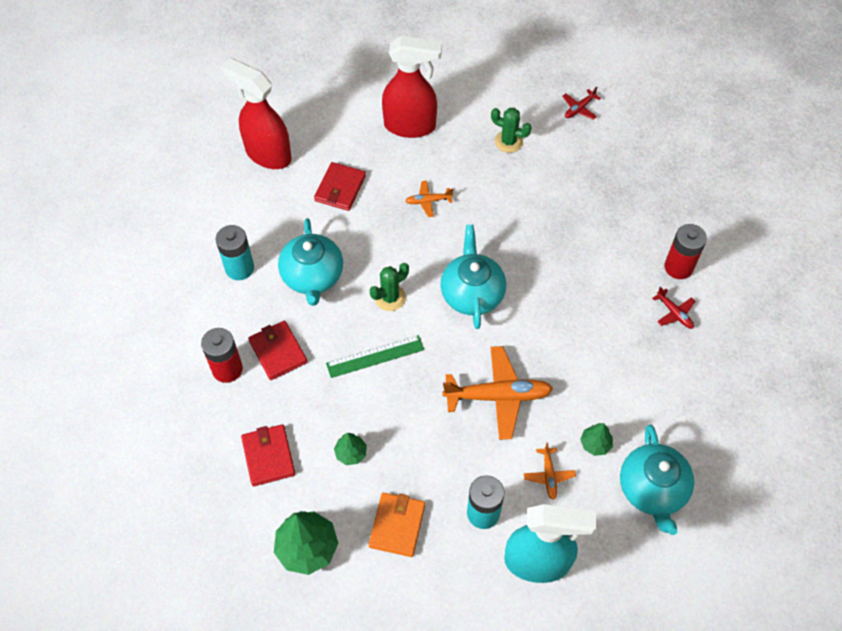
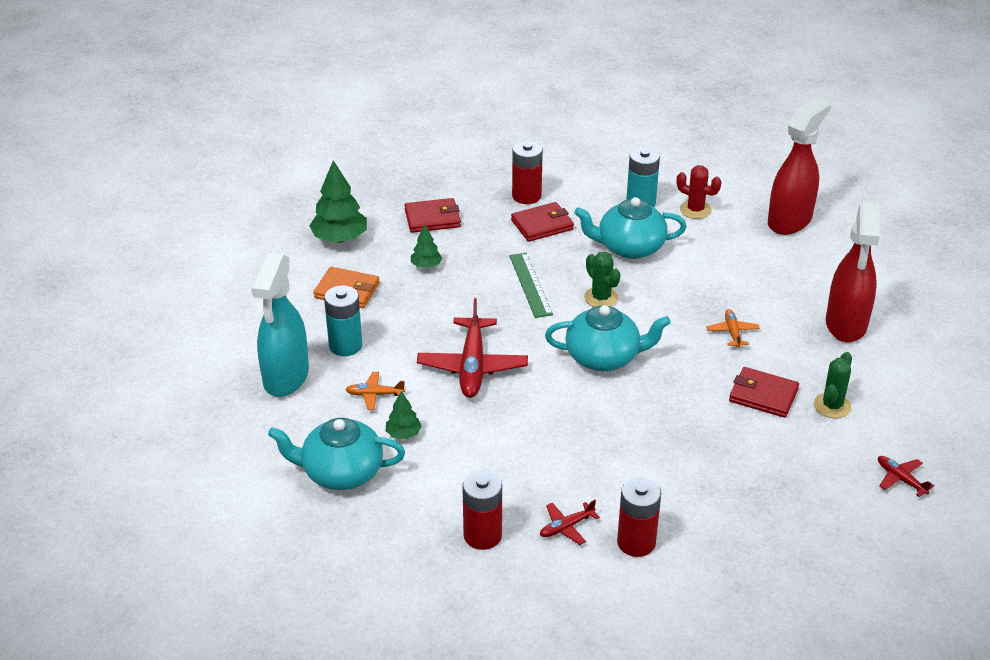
camera: 95 degrees right, 20 degrees down
(251, 224) = (695, 210): none -> red cactus
(340, 188) = (746, 269): red wallet -> red wallet (763, 395)
(498, 396) = (472, 366): orange plane -> red plane
(697, 371) = (482, 535): none -> red battery

